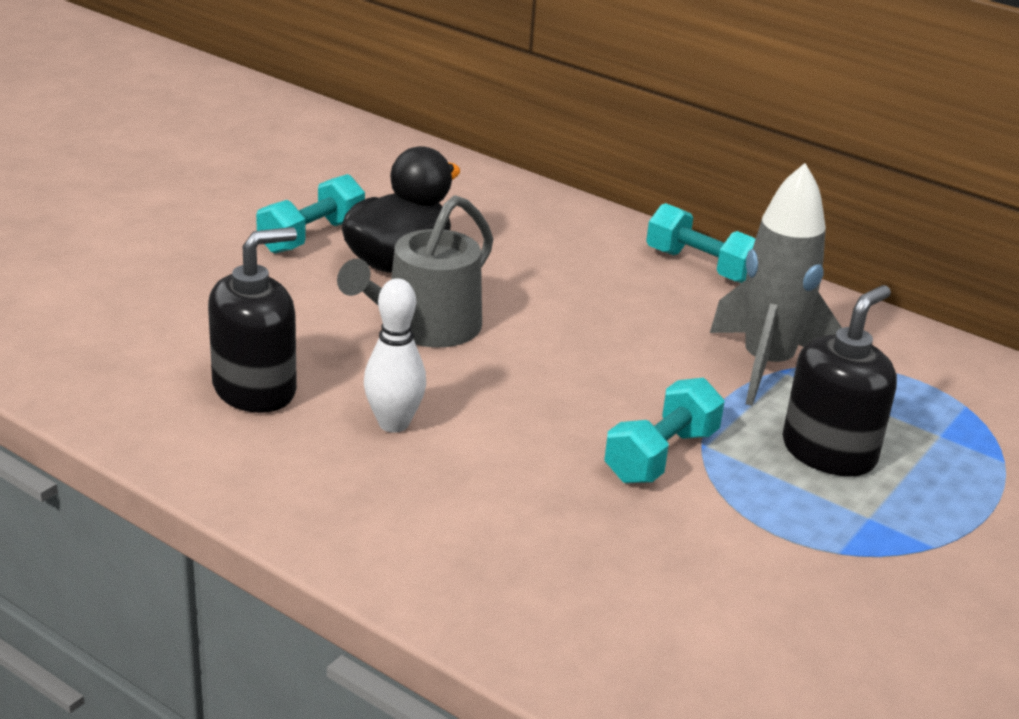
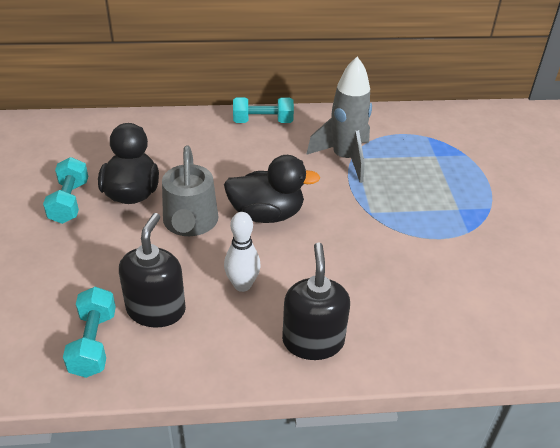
camera: 40 degrees left, 10 degrees up
(542, 369) = (266, 214): none -> black duck
(661, 455) = (362, 228): turquoise dumbbell -> turquoise dumbbell (93, 343)
(829, 452) = (412, 187): black soap dispenser -> black soap dispenser (313, 341)

